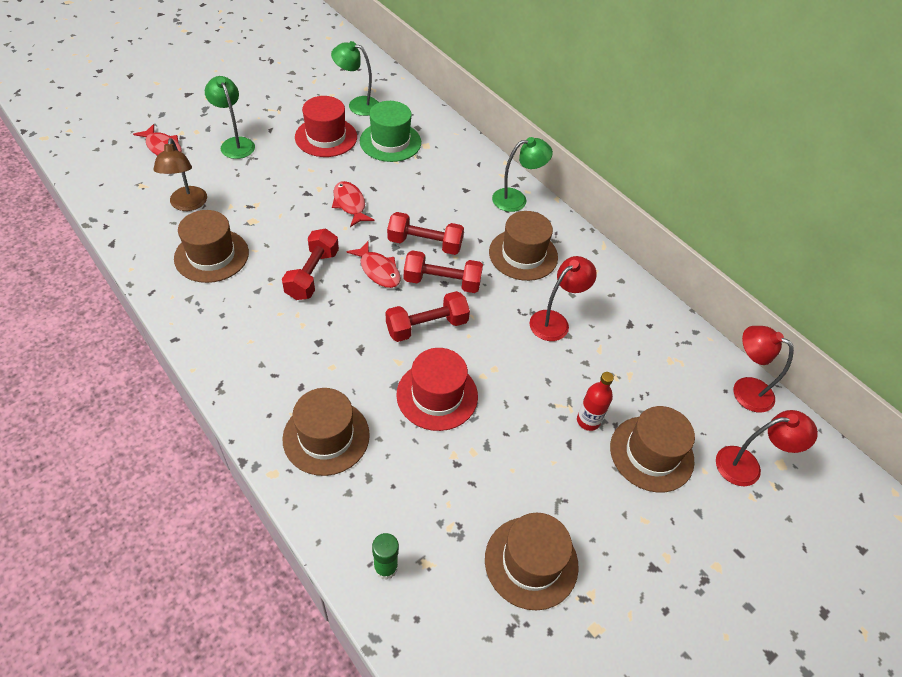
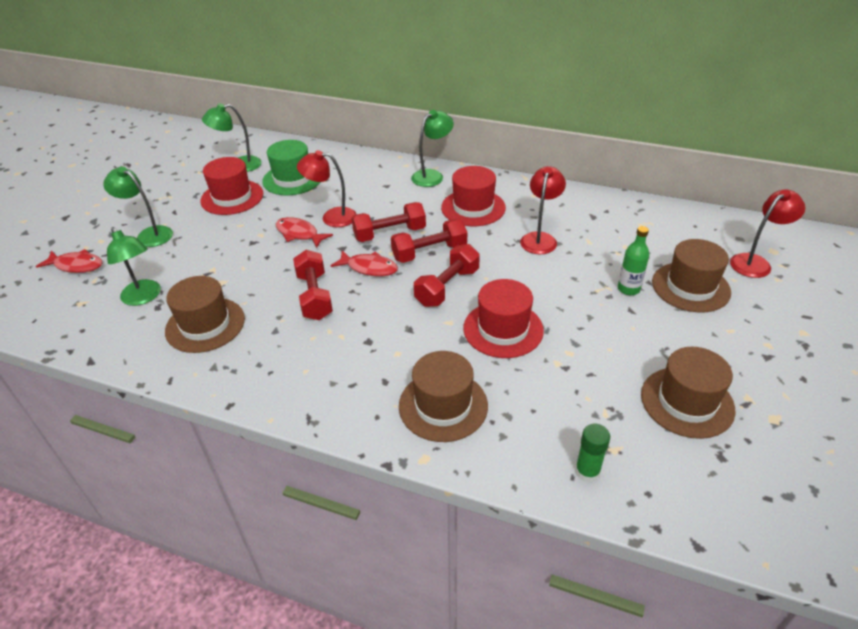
camera: 25 degrees left, 10 degrees down
(187, 204) = (144, 297): brown lamp -> green lamp
(523, 254) = (473, 208): brown hat -> red hat
(588, 421) = (628, 289): red bottle -> green bottle
(744, 389) = (705, 219): red lamp -> red lamp (332, 217)

